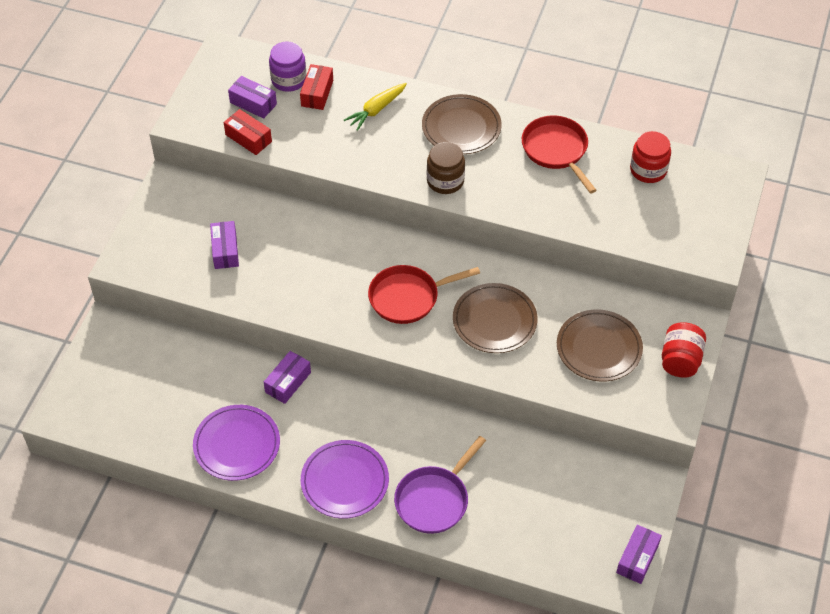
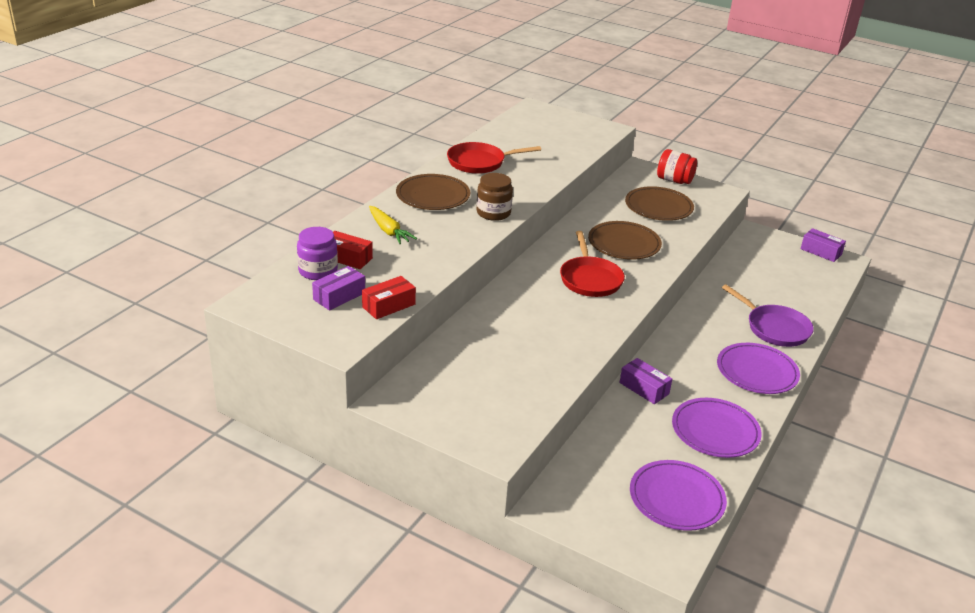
camera: 80 degrees left, 20 degrees down
(137, 417) = (676, 498): none -> purple plate
(225, 250) = (502, 374): purple box -> none
(648, 170) = (516, 134): red jar -> none

